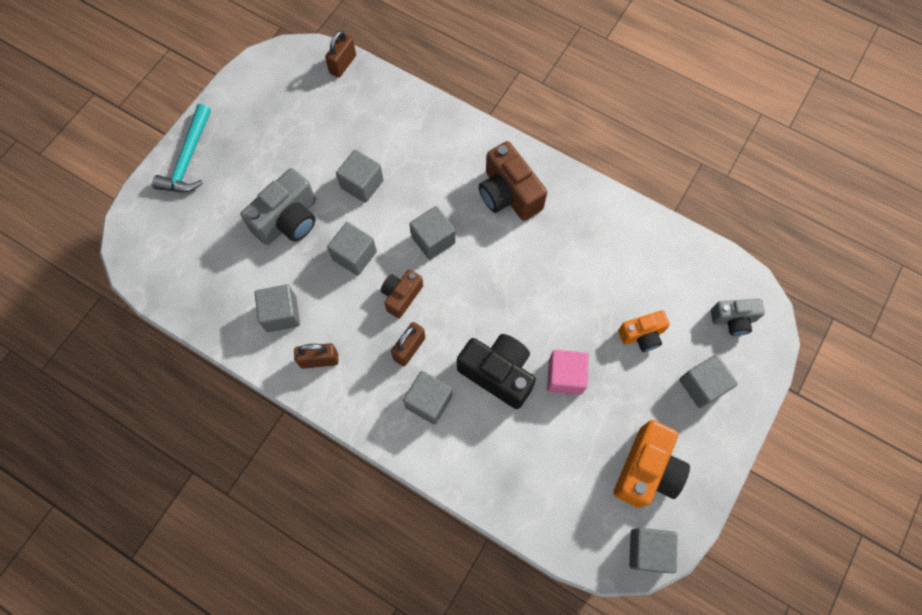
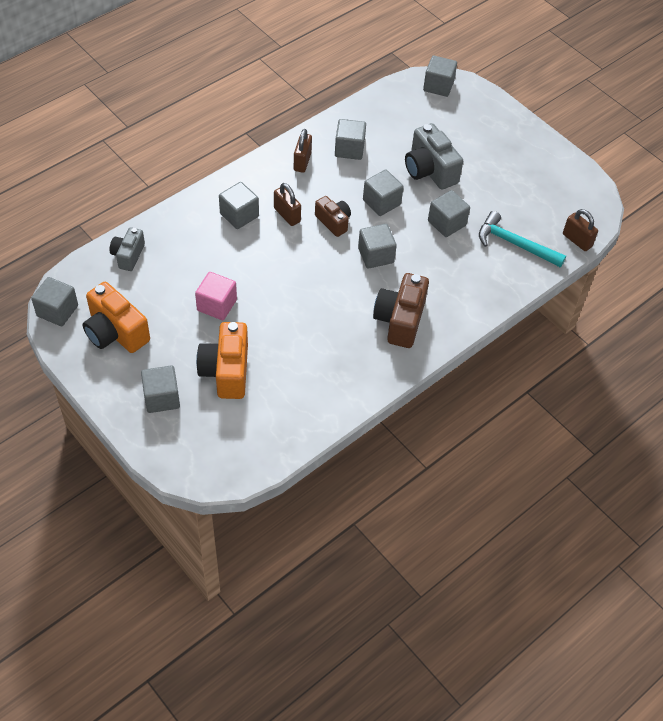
camera: 105 degrees right, 15 degrees down
(142, 246) = (438, 86): none -> grey cube
(188, 159) = (508, 124): turquoise hammer -> turquoise hammer (515, 244)
(498, 373) = (240, 263): black camera -> none
(508, 194) = (400, 320): brown camera -> brown camera turned 60 degrees counterclockwise
(642, 335) = (226, 371): orange camera -> orange camera, size x1.65
(733, 320) = (207, 446): grey camera -> grey camera (128, 255)

